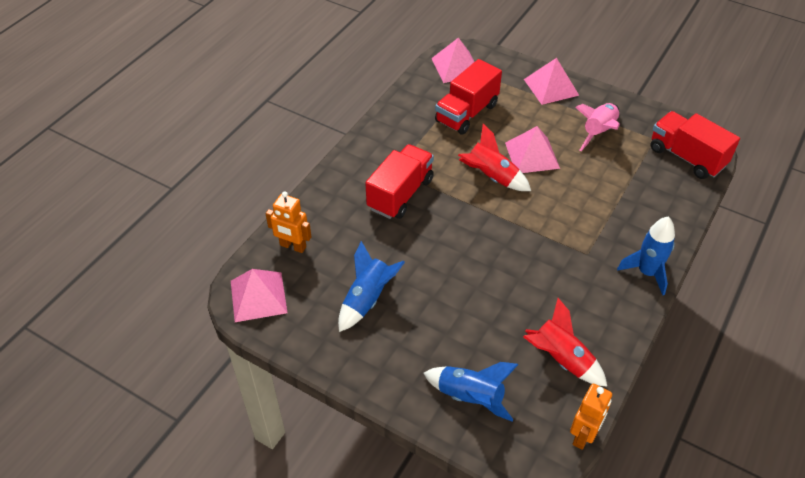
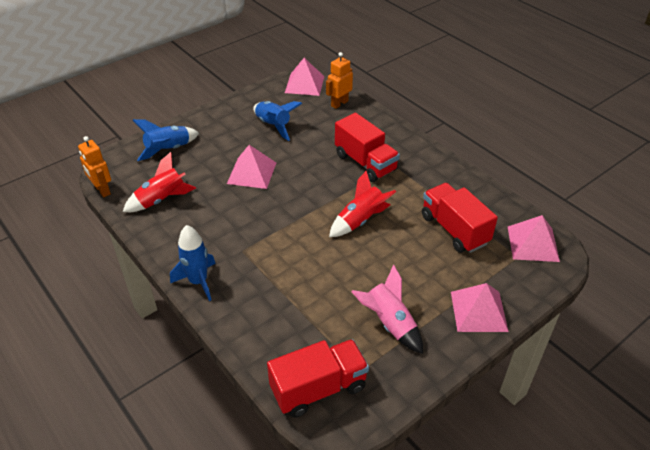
camera: 110 degrees right, 5 degrees down
(532, 155) = (377, 257): pink pyramid -> pink pyramid (252, 173)

